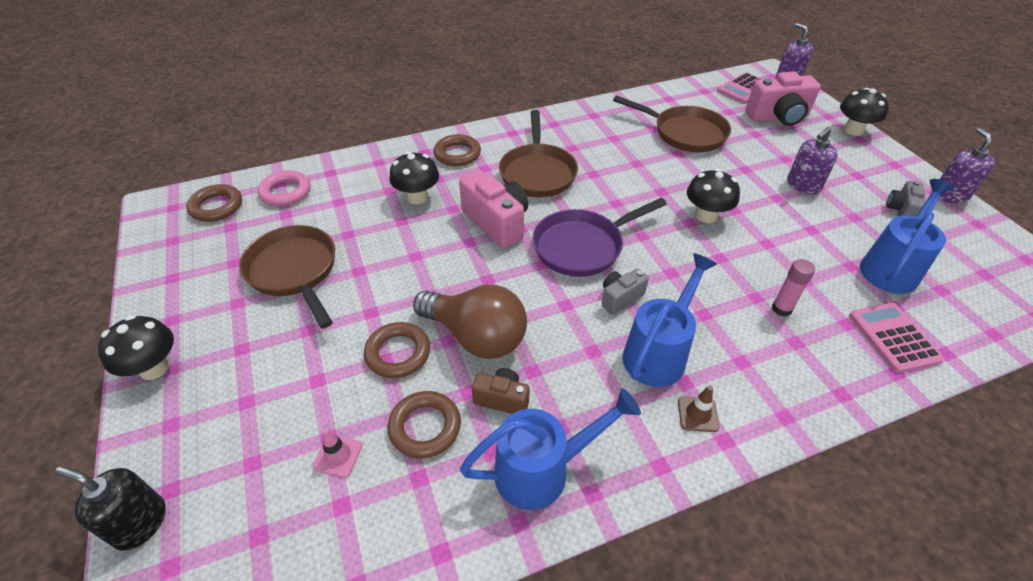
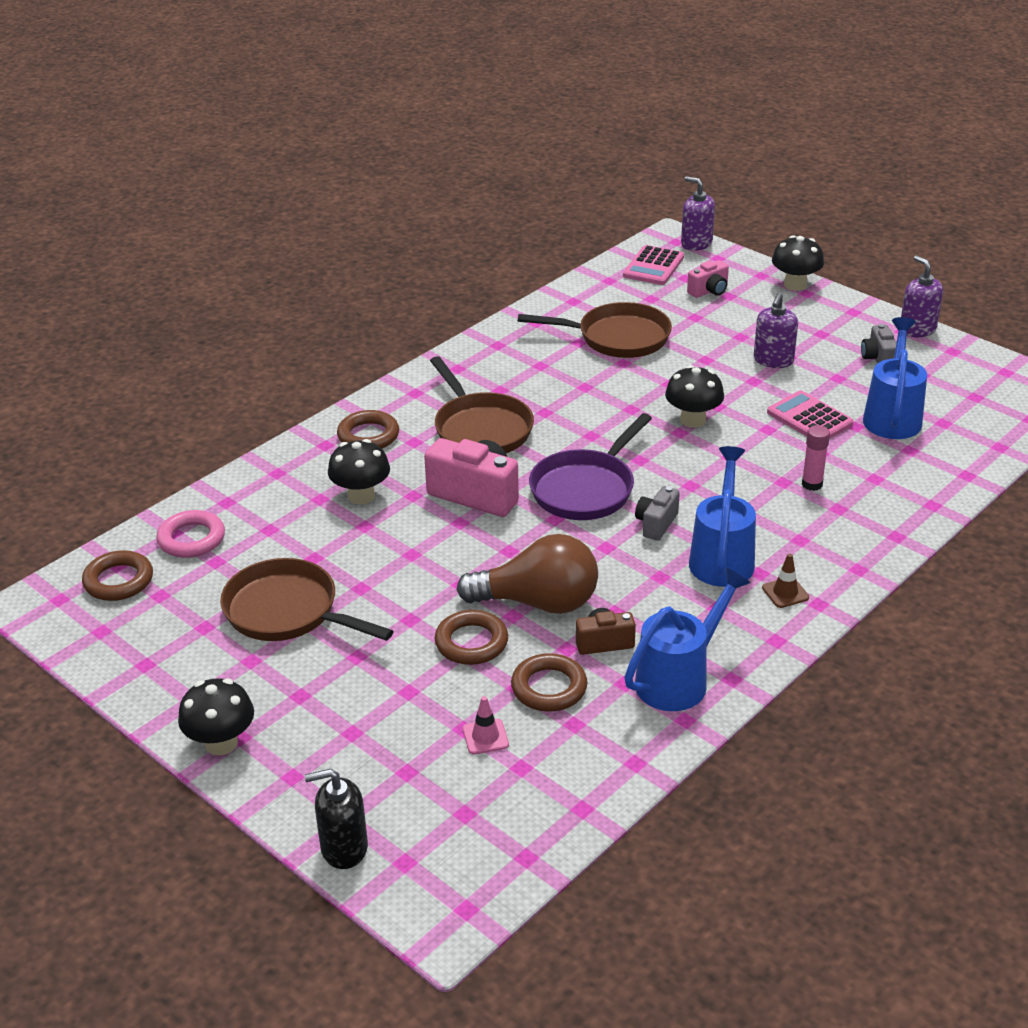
camera: 25 degrees left, 10 degrees down
(778, 117) = (709, 291): pink camera -> pink camera, size x0.56
(893, 337) = (919, 477): pink calculator -> pink calculator (809, 418)

